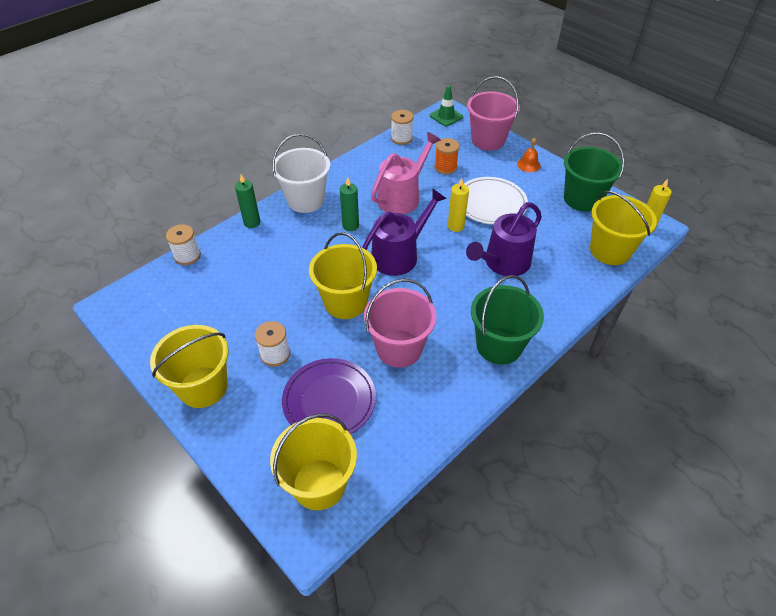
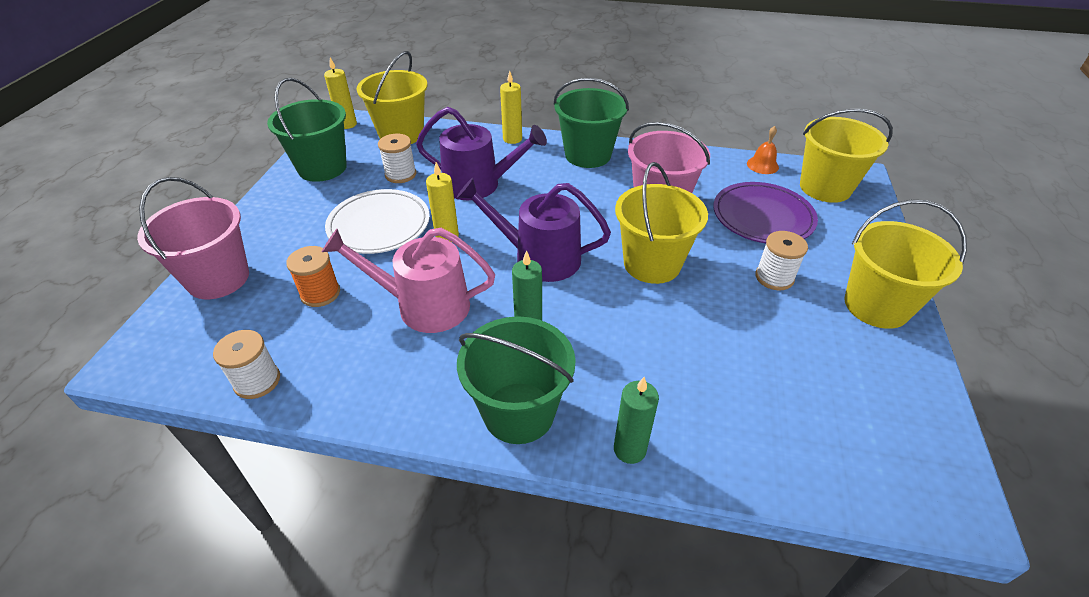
camera: 125 degrees left, 5 degrees down
(187, 256) = (777, 482): white spool -> white spool (400, 174)
(305, 200) = (519, 412): white bucket -> green bucket
(446, 116) = (152, 355): green traffic cone -> none
(528, 165) = (268, 223): orange bell -> orange bell (762, 165)
(559, 311) = (512, 139): none -> yellow candle

